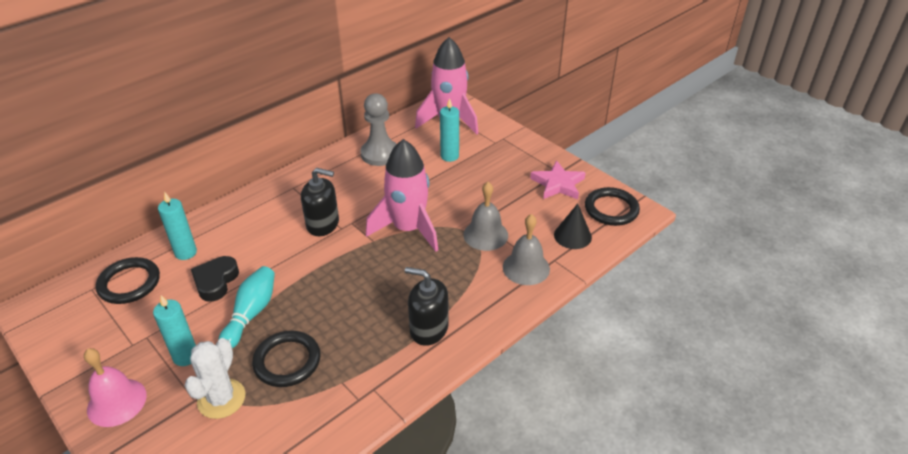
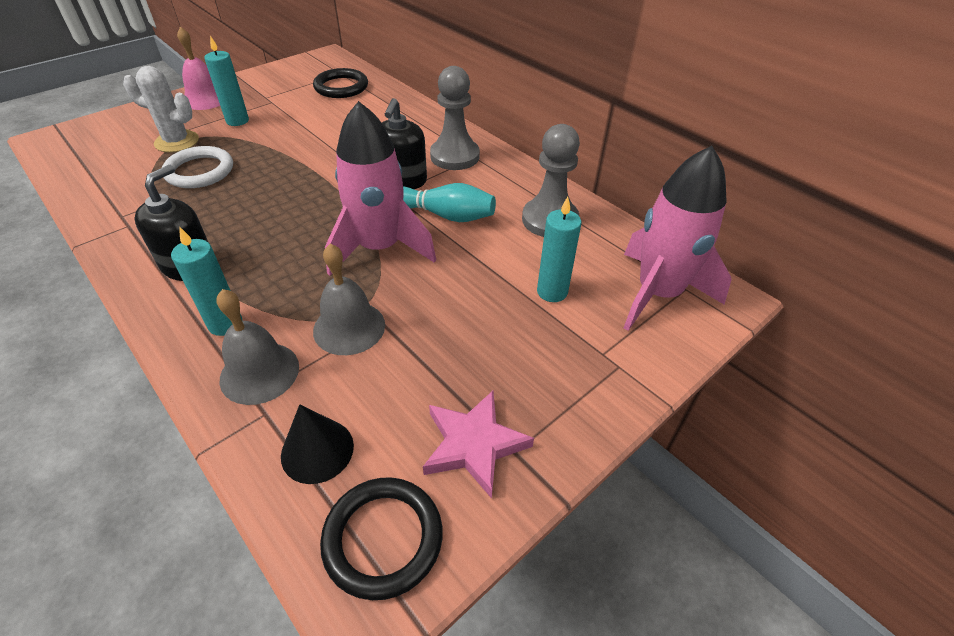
camera: 90 degrees right, 5 degrees up
(186, 253) = (375, 107): turquoise candle -> turquoise candle (225, 324)
(216, 281) = (328, 125): black heart -> none
(251, 314) = (274, 147): turquoise bowling pin -> turquoise bowling pin (445, 215)
(287, 361) = (199, 171): black ring -> white ring
(290, 198) = (455, 156): none -> grey pawn

